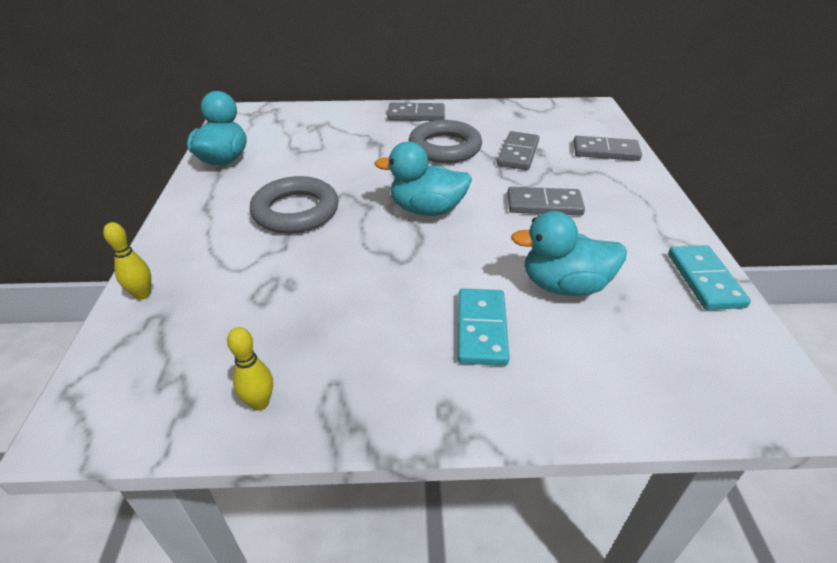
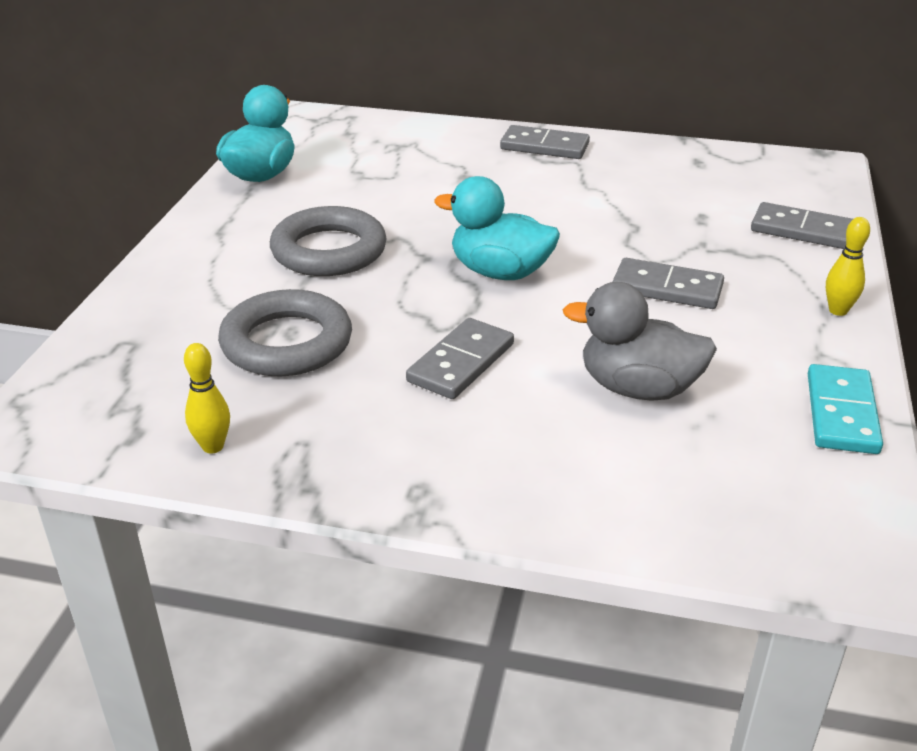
camera: 15 degrees right, 5 degrees down
(142, 294) = (119, 317): yellow bowling pin -> yellow bowling pin (838, 311)
(445, 148) = (564, 196): grey ring -> grey ring (287, 343)
(481, 329) = (503, 418): turquoise domino -> none
(518, 153) = (666, 217): grey domino -> grey domino (461, 362)
(564, 285) = (638, 388): turquoise duck -> grey duck

